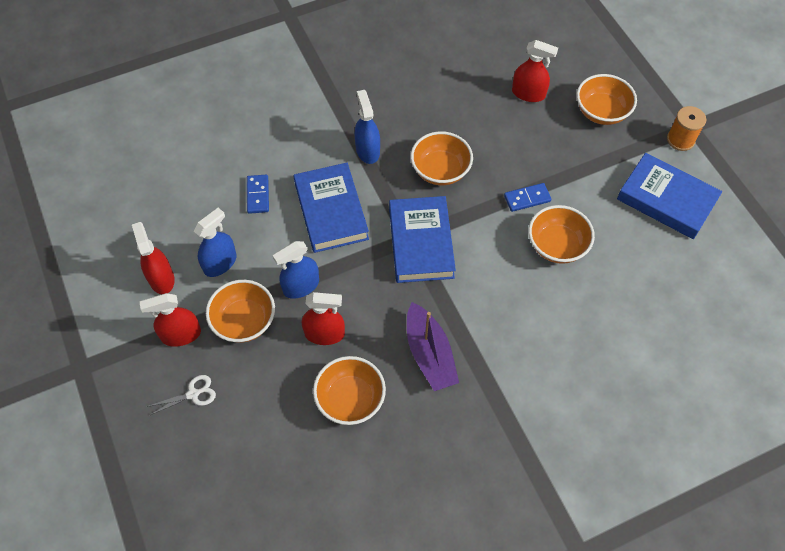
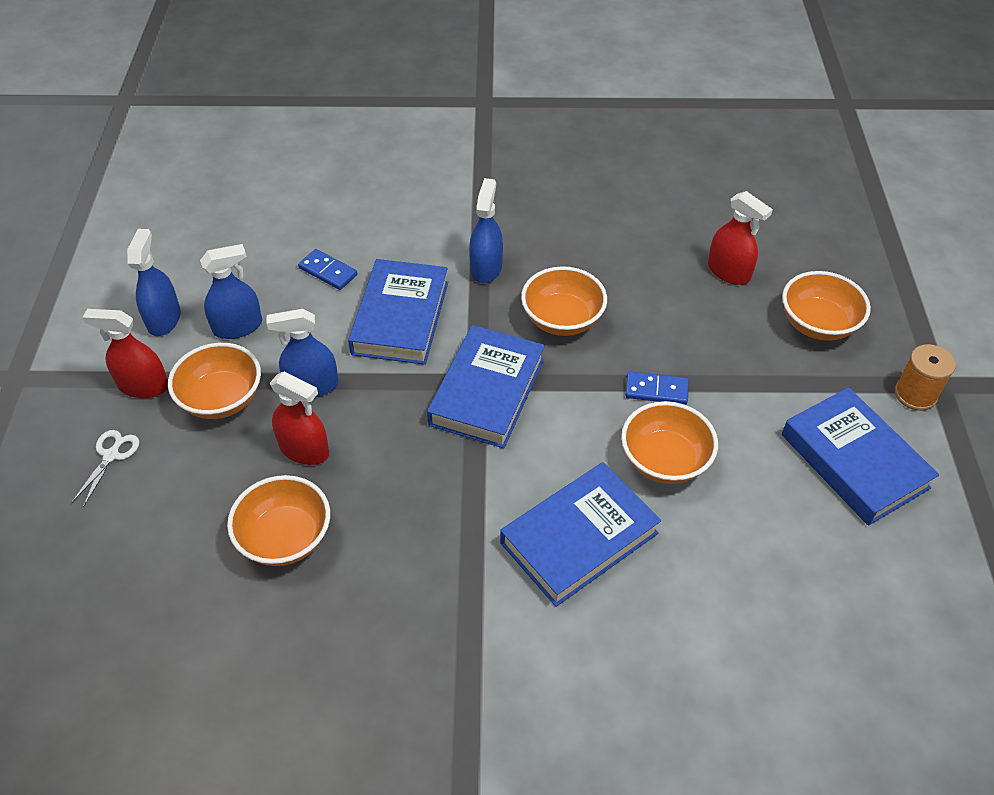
camera: 25 degrees right, 10 degrees down
(161, 278) = (164, 319): red spray bottle -> blue spray bottle
(193, 394) = (111, 455): white scissors -> white scissors turned 75 degrees counterclockwise
(258, 195) = (328, 271): blue domino -> blue domino turned 75 degrees counterclockwise
(429, 354) = (417, 525): purple boat -> none
(533, 319) = (579, 538): none -> blue book

